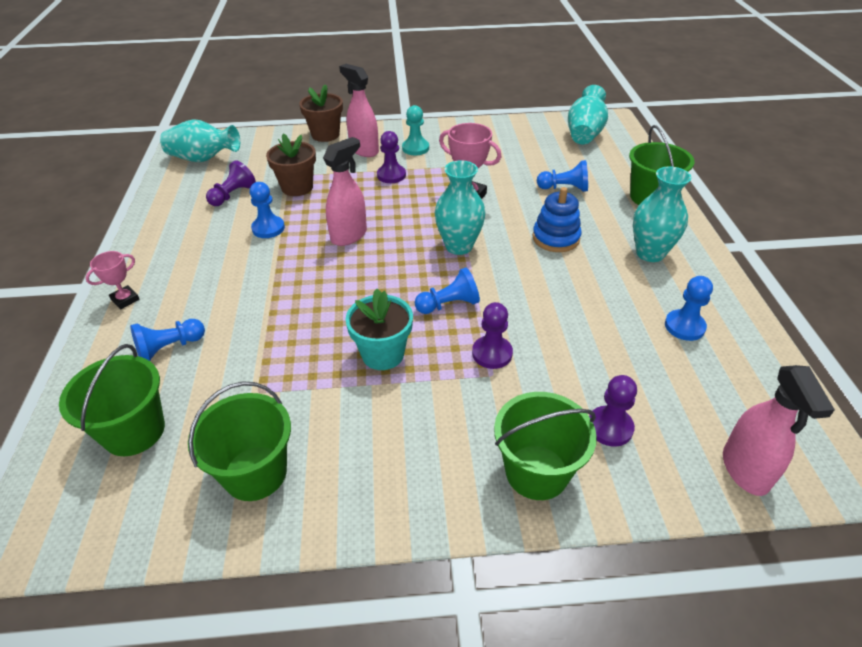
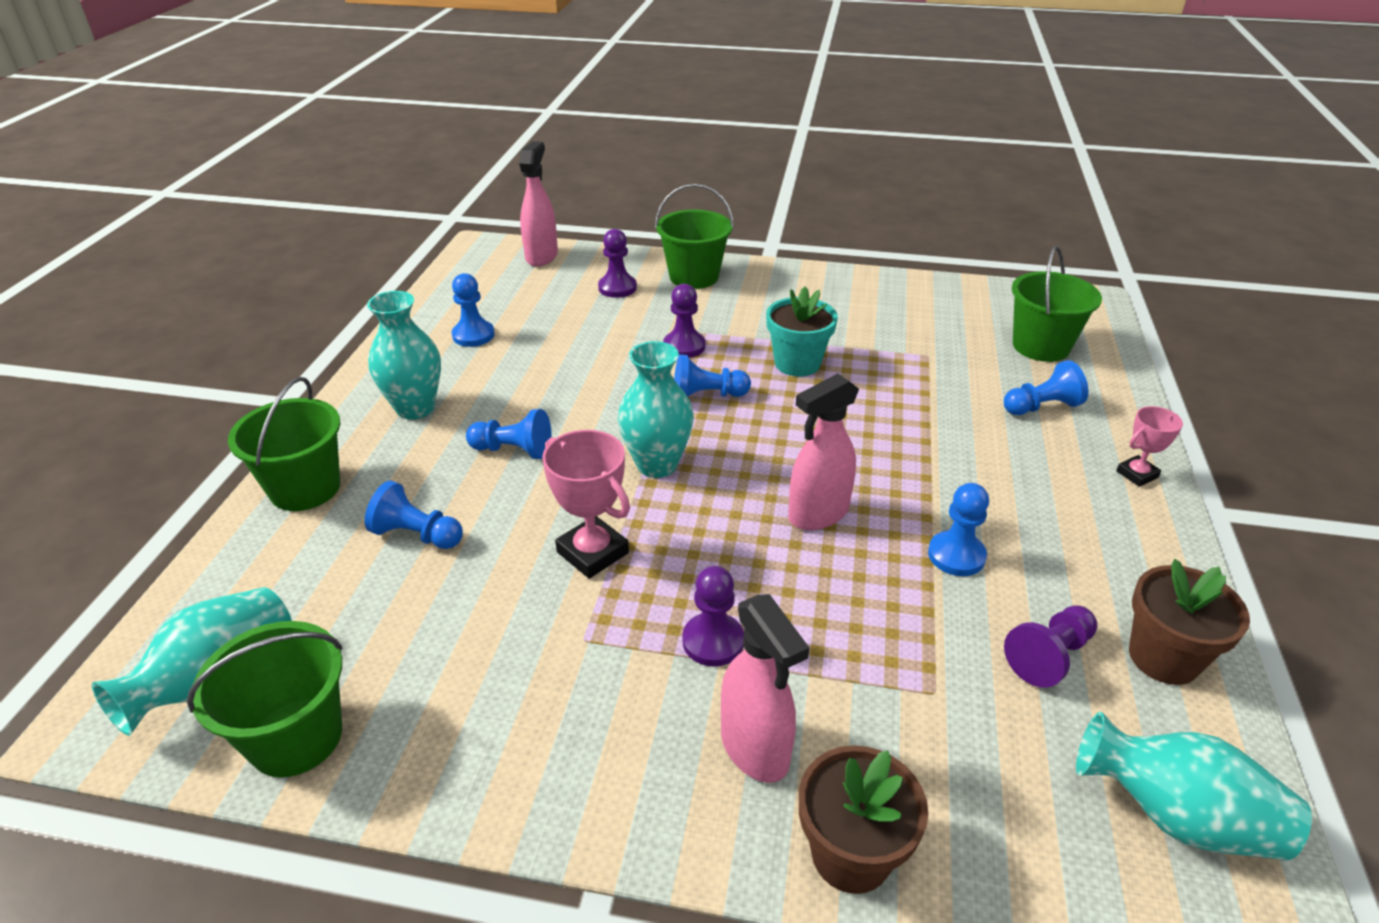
camera: 165 degrees left, 5 degrees down
(255, 473) = (919, 307): green bucket -> green bucket (296, 737)
(297, 187) = (914, 649): brown flower pot -> brown flower pot (1163, 657)
(415, 148) = (629, 725): turquoise pawn -> none
(556, 238) = (513, 450): blue stacking toy -> blue pawn

